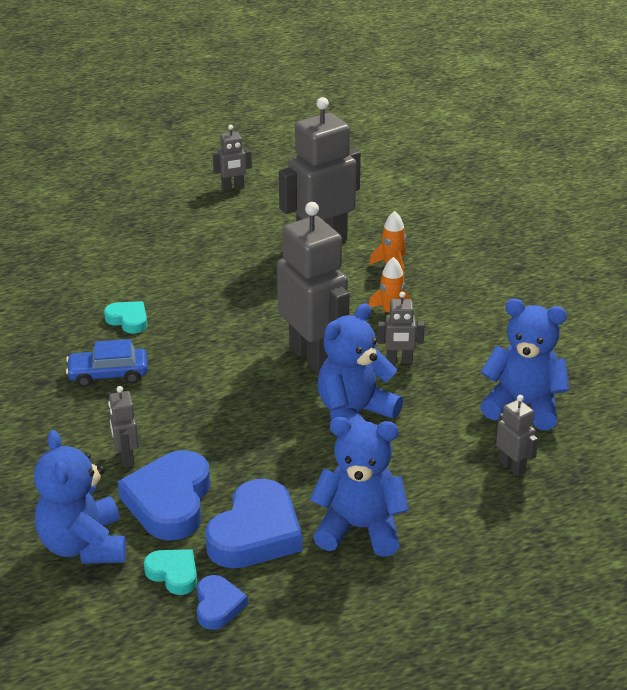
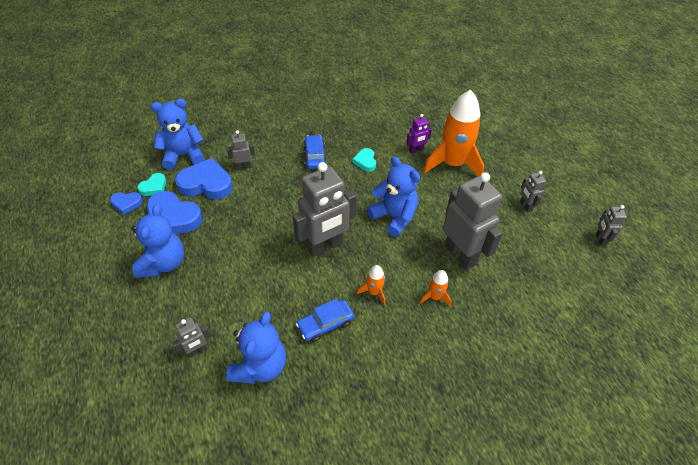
camera: 90 degrees right, 15 degrees up
(106, 270) = (416, 150): none -> purple robot
(128, 320) = (365, 162): turquoise heart -> turquoise heart turned 135 degrees clockwise
(142, 238) = (452, 164): none -> orange rocket
(354, 414) = (264, 265): blue teddy bear -> blue teddy bear (394, 217)
(399, 361) = (317, 293): grey robot -> grey robot (600, 239)
(448, 352) = (325, 324): none -> blue car

